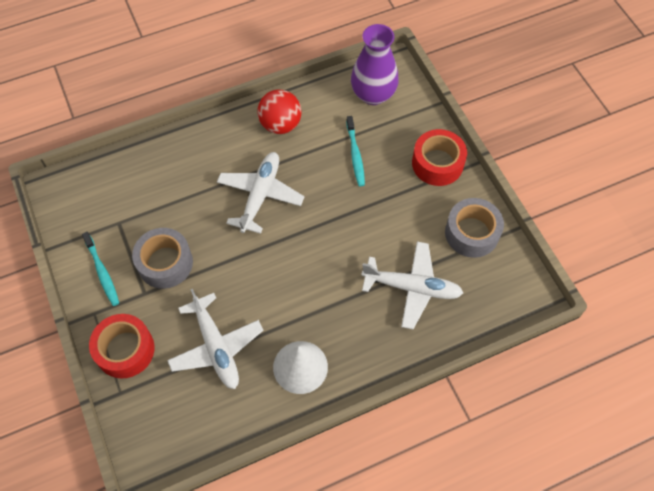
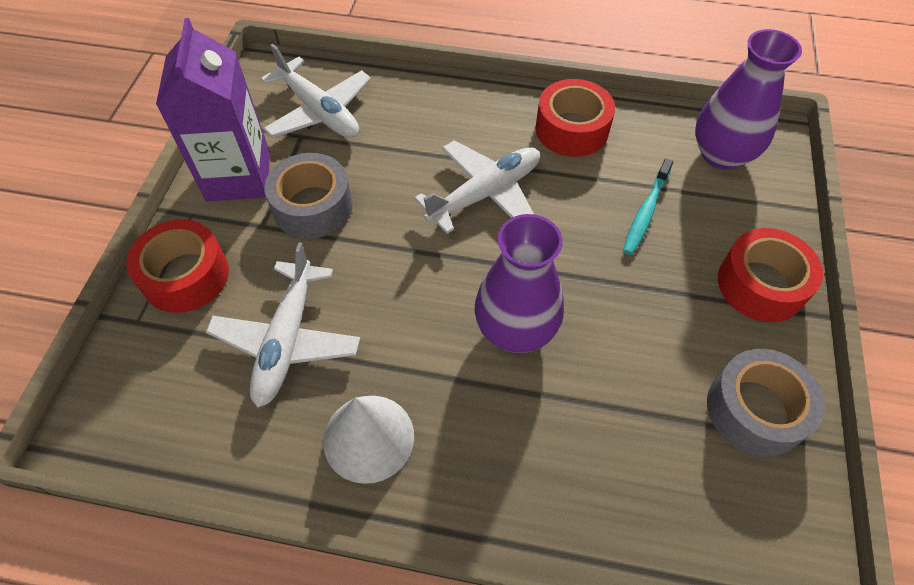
camera: 35 degrees right, 5 degrees down
(102, 272) = (238, 176): turquoise toothbrush -> purple carton
(280, 124) = (571, 129): red ball -> red tape
(333, 264) = (515, 330): none -> purple vase
(412, 287) = (607, 432): white plane -> white plane (319, 111)

